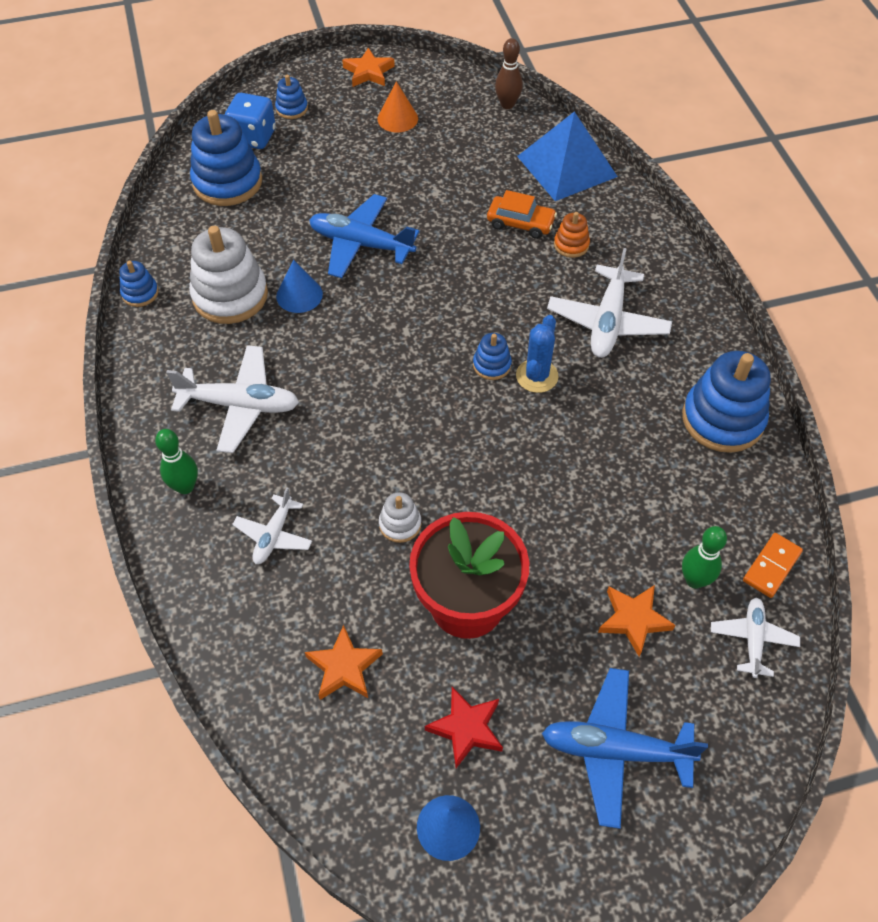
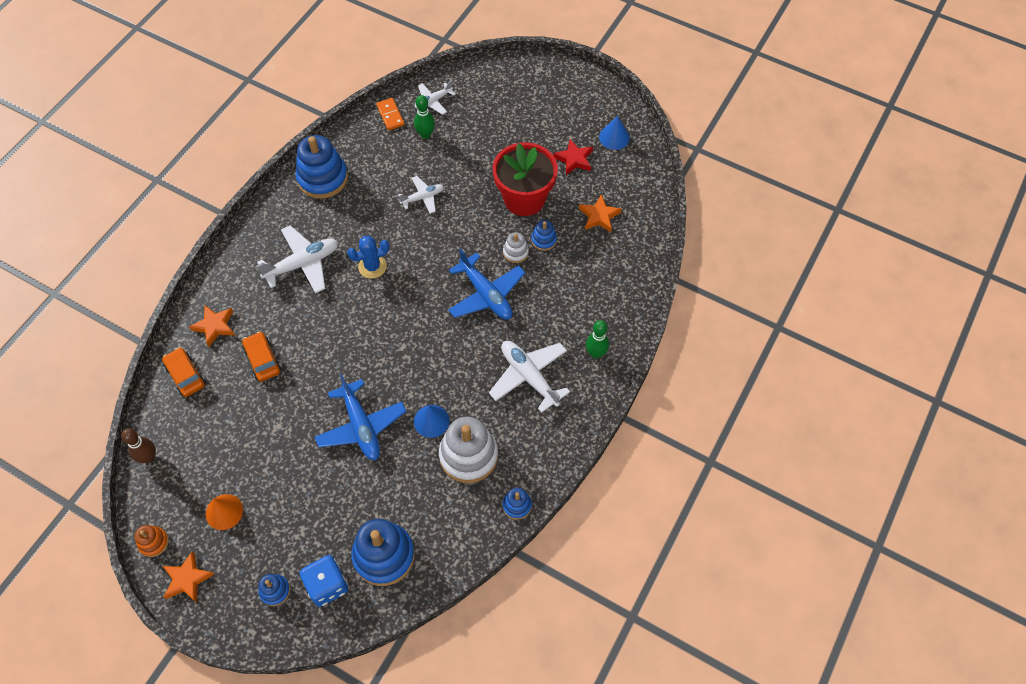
camera: 135 degrees left, 5 degrees up
(274, 535) = (576, 294): white plane -> white plane (422, 198)
(492, 365) = (385, 290): blue stacking toy -> blue stacking toy (543, 240)
(567, 166) = (185, 375): blue pyramid -> orange car
(571, 245) = (257, 322): orange stacking toy -> orange stacking toy (153, 542)
(615, 750) = (528, 112): blue plane -> blue plane (486, 294)
(634, 620) = (467, 141): orange star -> orange star (215, 326)
(771, 566) = (390, 115): orange domino -> orange domino turned 75 degrees clockwise

